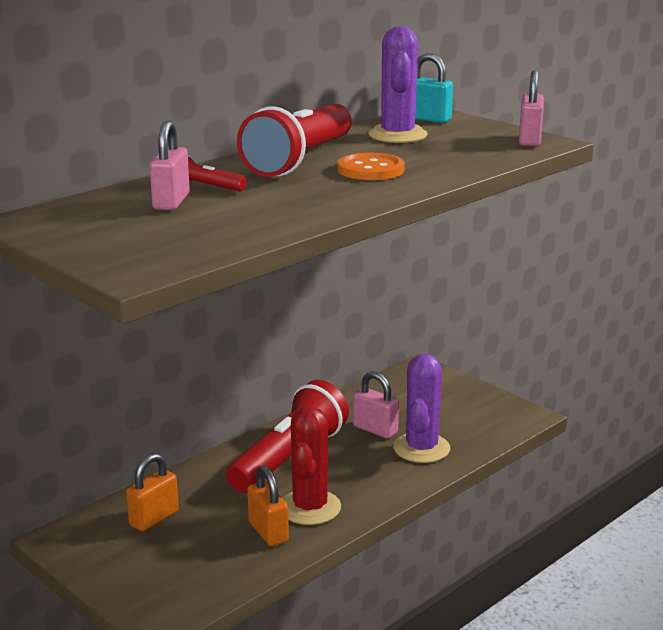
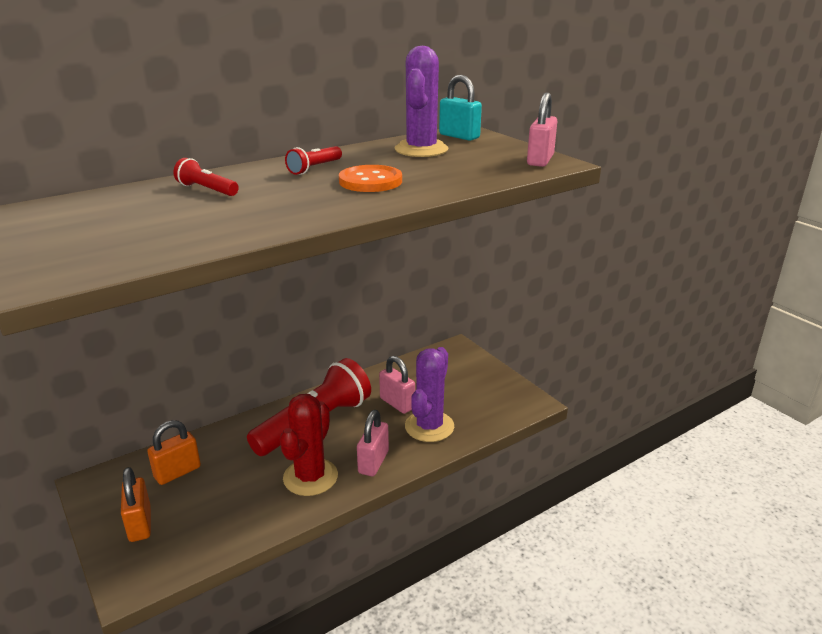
camera: 10 degrees right, 5 degrees up
(171, 202) = (160, 203): pink padlock -> pink padlock (373, 462)
(268, 532) = (264, 499): orange padlock -> orange padlock (140, 524)
(300, 160) = (314, 168): red flashlight -> red flashlight, size x0.43

